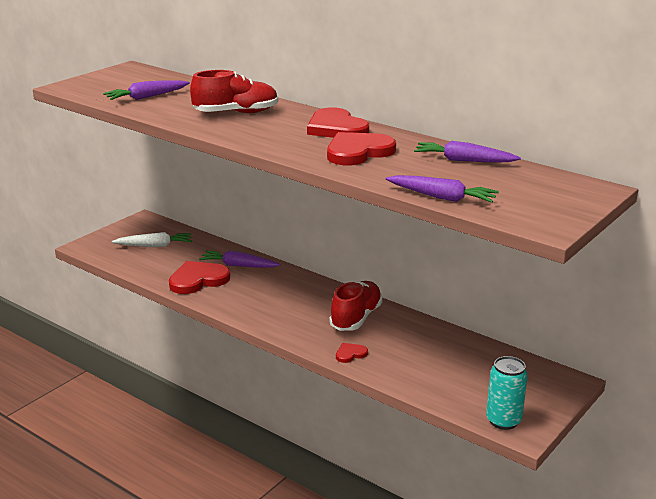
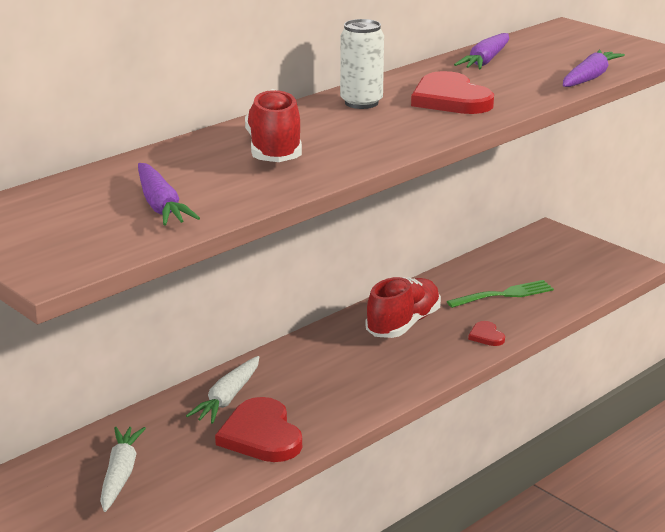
camera: 80 degrees left, 0 degrees up
(238, 265) = (227, 398): purple carrot -> white carrot
(336, 128) = (361, 103): red heart -> white can
(356, 318) = (403, 324): red shoe -> red shoe turned 90 degrees clockwise
(425, 360) = (505, 294): none -> green fork
(503, 421) = (616, 271): turquoise can -> none

